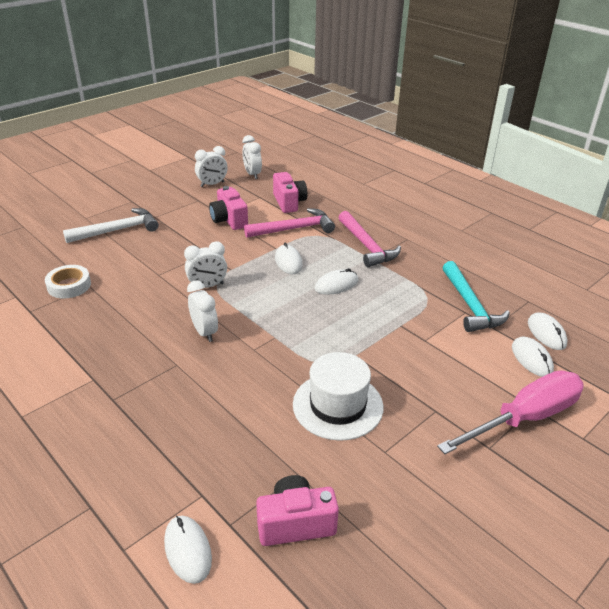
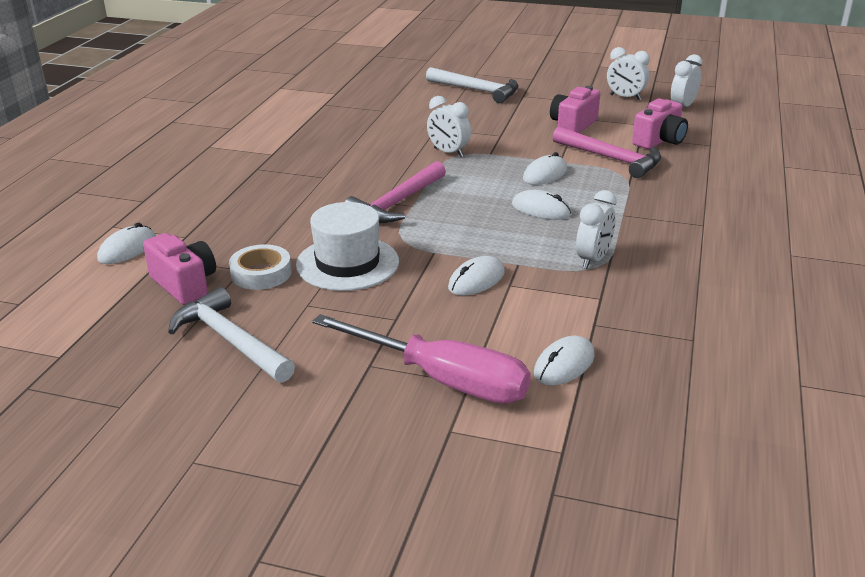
camera: 60 degrees right, 5 degrees down
(69, 285) = (373, 104): white tape -> white tape (261, 273)
(205, 332) = (380, 173): white clock -> white clock (593, 260)
(366, 246) = (645, 205): pink hammer -> pink hammer (397, 203)
(412, 519) = (230, 341): none -> white hammer
(470, 305) = (620, 298): turquoise hammer -> none
(546, 333) = (635, 366): white mouse -> white mouse (476, 280)

